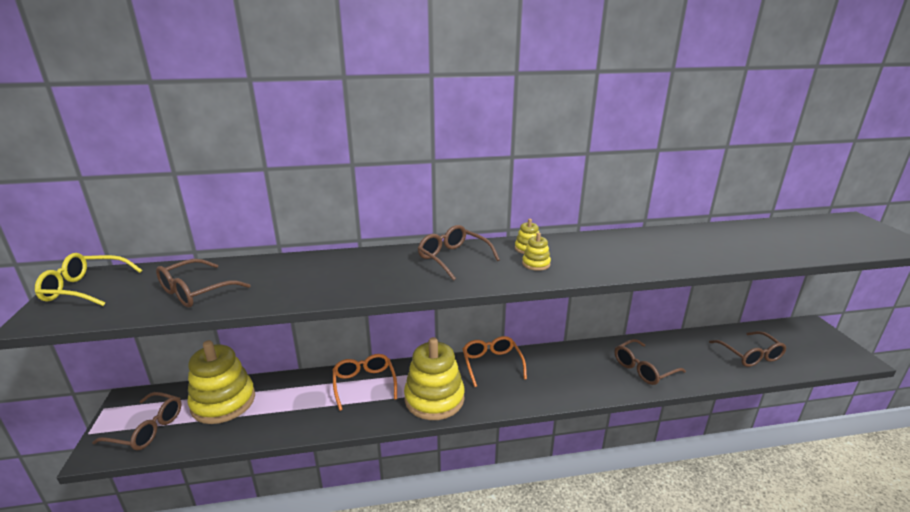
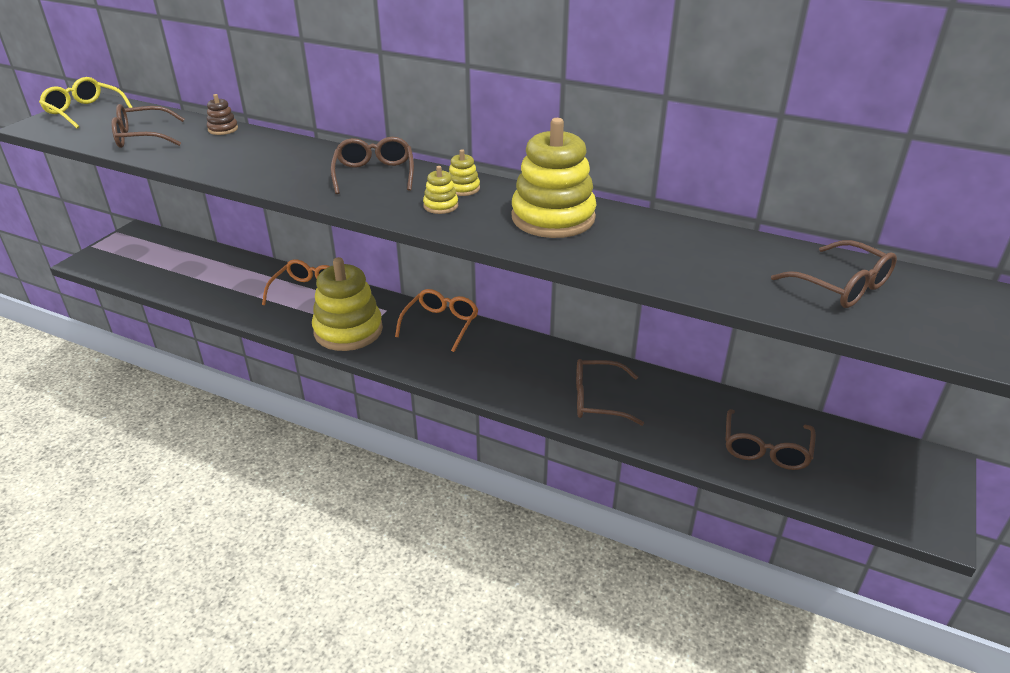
camera: 35 degrees right, 10 degrees up
(147, 429) = (126, 259): brown glasses -> brown glasses (842, 286)
(223, 402) = (192, 261): yellow stacking toy -> yellow stacking toy (553, 218)
(267, 263) = (223, 129): none -> brown stacking toy

